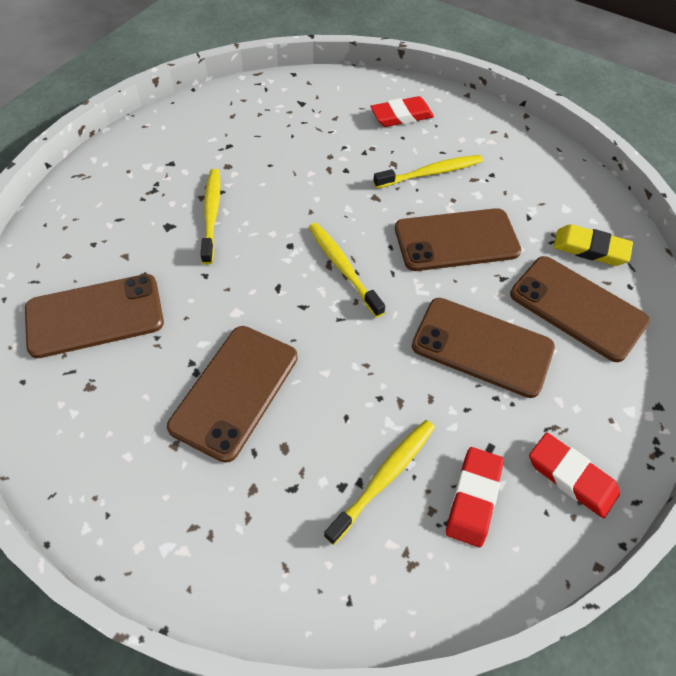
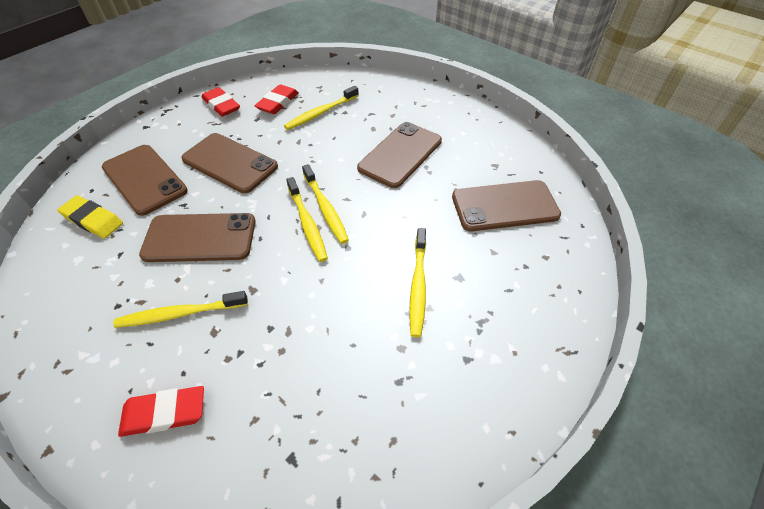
camera: 170 degrees left, 5 degrees down
(327, 290) = (325, 208): none -> yellow toothbrush

